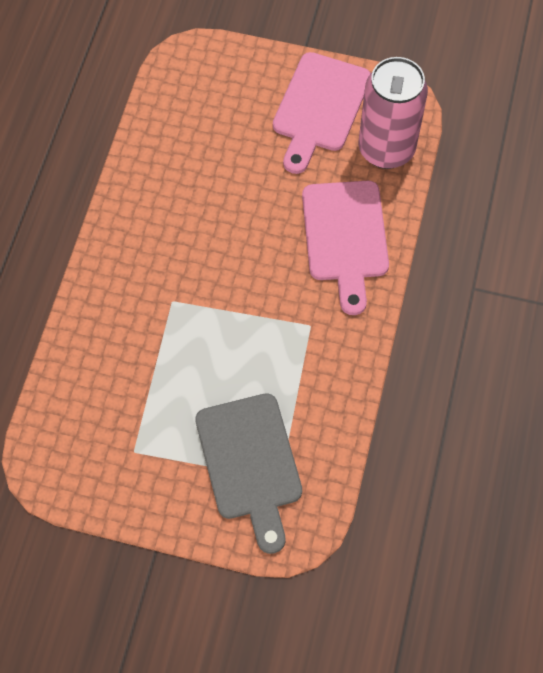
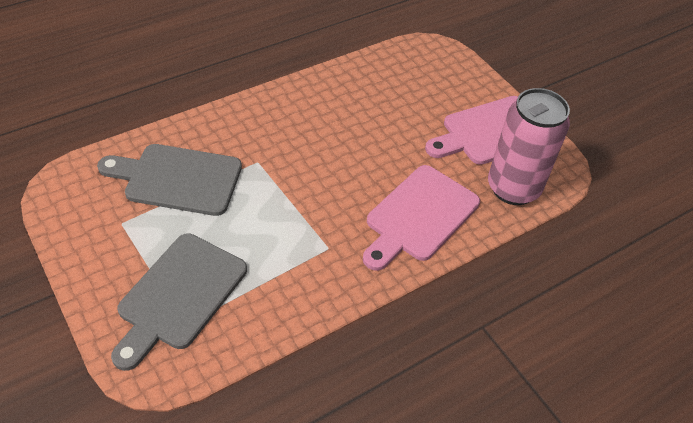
camera: 40 degrees right, 15 degrees down
(129, 375) = (177, 179): none -> grey cutting board

